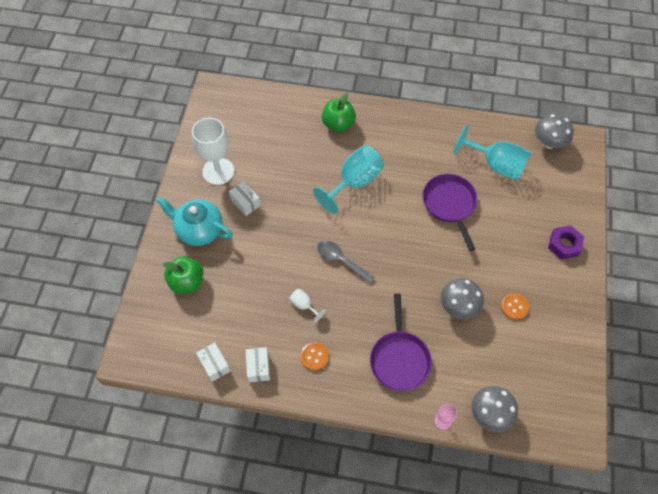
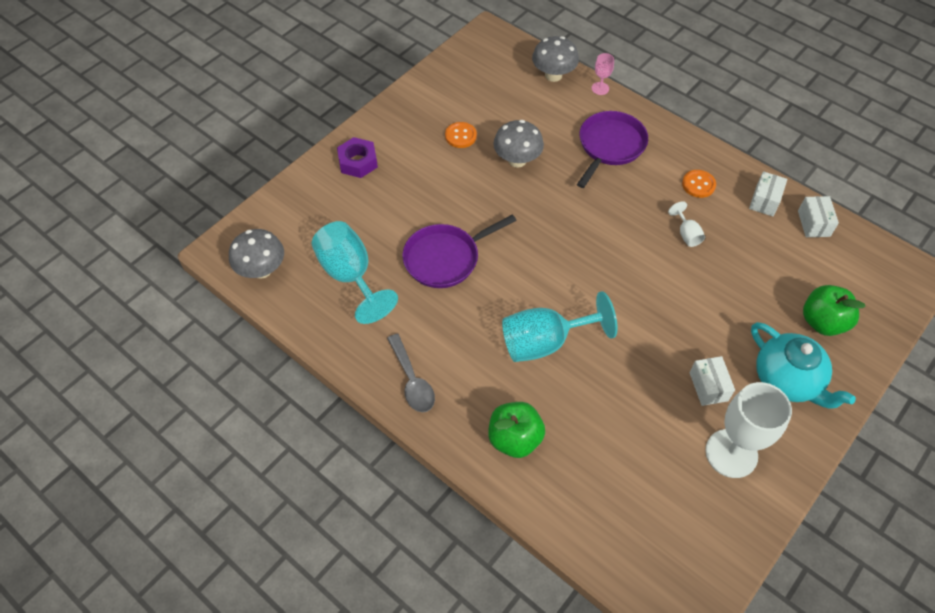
camera: 150 degrees left, 5 degrees down
(341, 260) = (617, 259): grey spoon -> grey spoon (412, 380)
(450, 204) = (445, 258): purple pan -> purple pan turned 45 degrees clockwise

